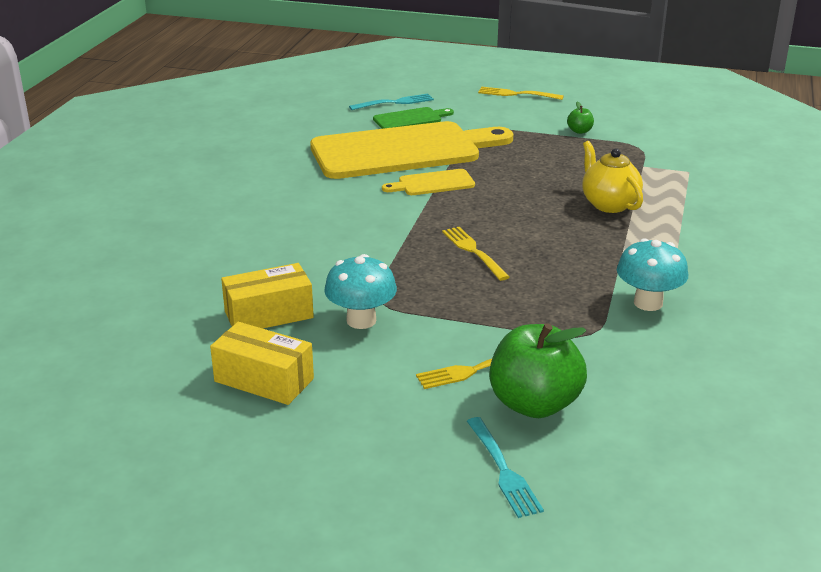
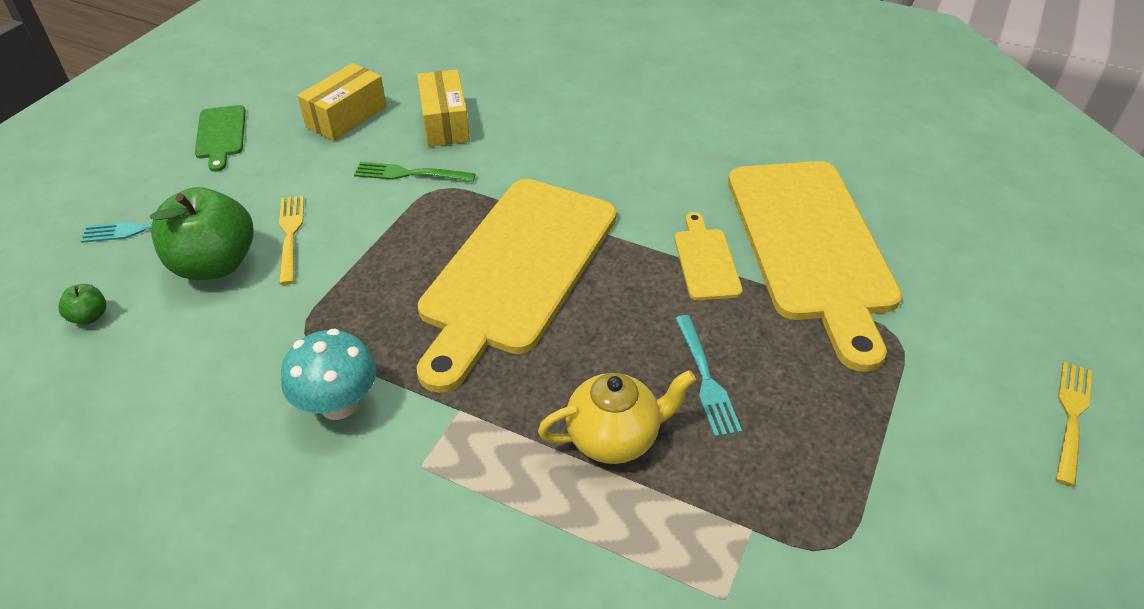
camera: 100 degrees right, 15 degrees up
(361, 320) = (410, 174): turquoise mushroom -> green fork
(394, 102) = (992, 257): turquoise fork -> turquoise fork (705, 378)
(410, 119) = (928, 266): green cutting board -> green cutting board (221, 135)
(474, 251) = (516, 270): yellow fork -> yellow cutting board
(579, 131) = (903, 472): green apple -> green apple (90, 316)

